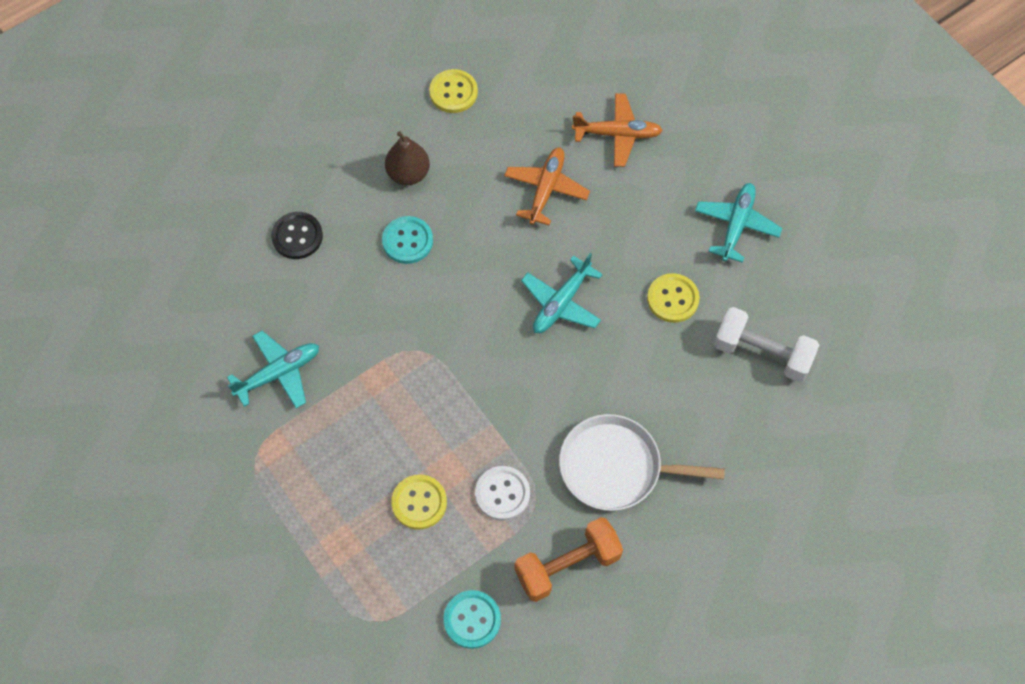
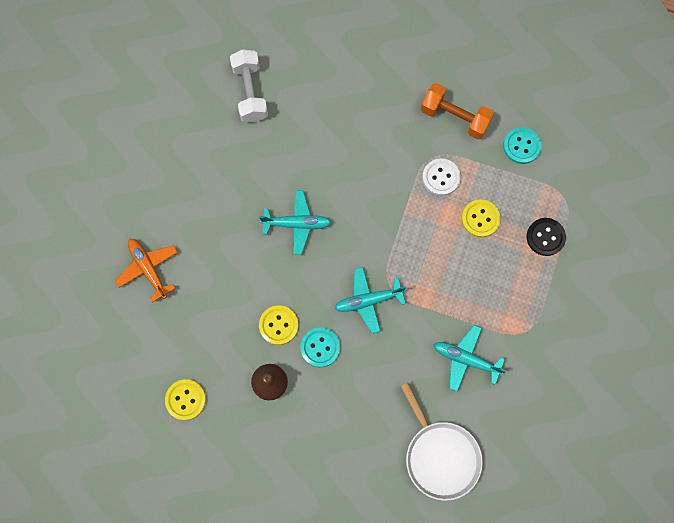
camera: 125 degrees left, 10 degrees up
(297, 236) = (367, 421): black button -> black button (545, 237)
(546, 189) = (221, 286): orange plane -> none
(616, 467) = (379, 128): white pan -> white pan (440, 456)
(672, 299) = (248, 162): yellow button -> yellow button (278, 325)
(736, 225) = (170, 156): turquoise plane -> turquoise plane (368, 301)

